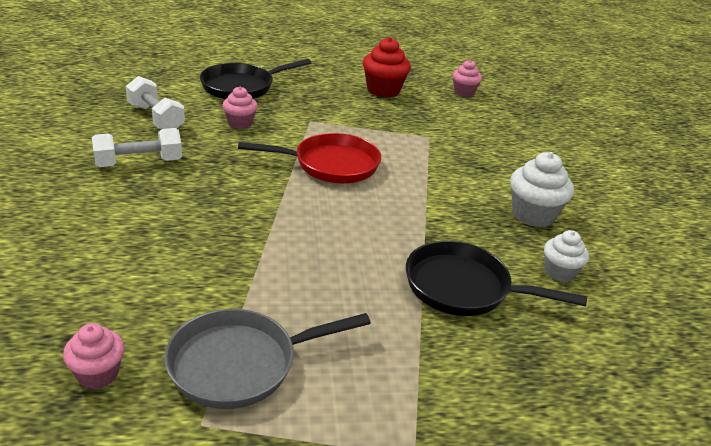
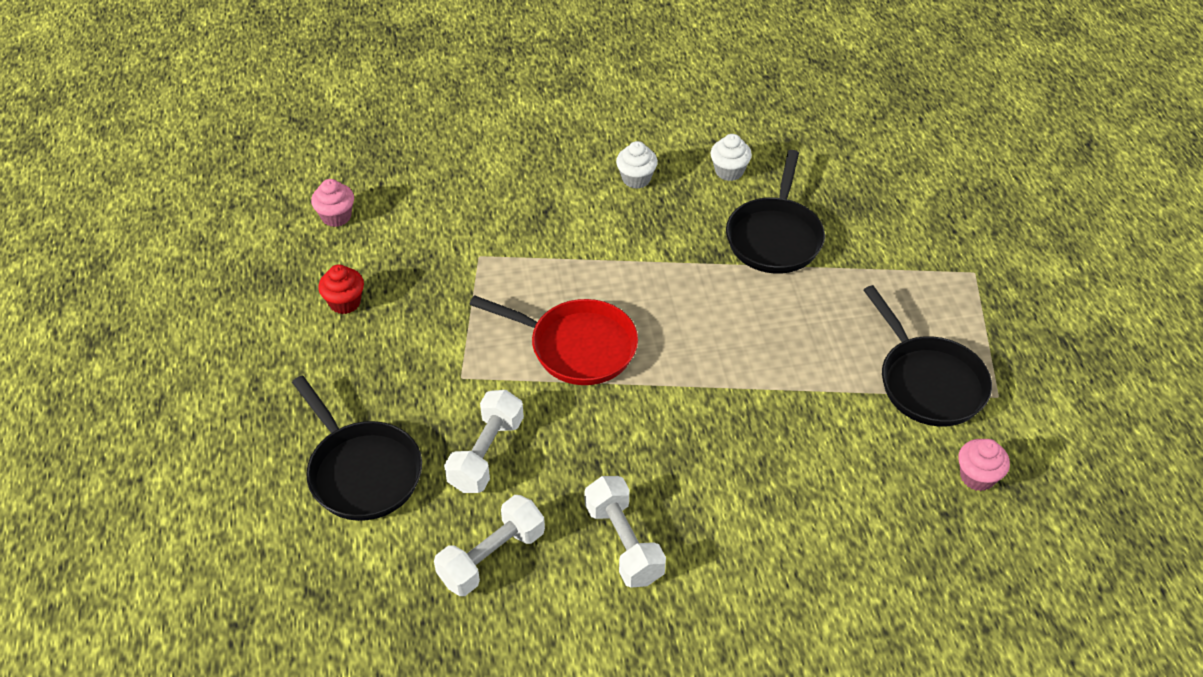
camera: 90 degrees left, 15 degrees up
(240, 123) = (486, 454): pink cupcake -> white dumbbell
(241, 364) = (927, 382): grey pan -> black pan
(330, 165) = (576, 346): red pan -> red pan turned 120 degrees clockwise
(383, 90) = (345, 302): red cupcake -> red cupcake, size x0.64
(533, 215) = (636, 179): white cupcake -> white cupcake, size x0.64

